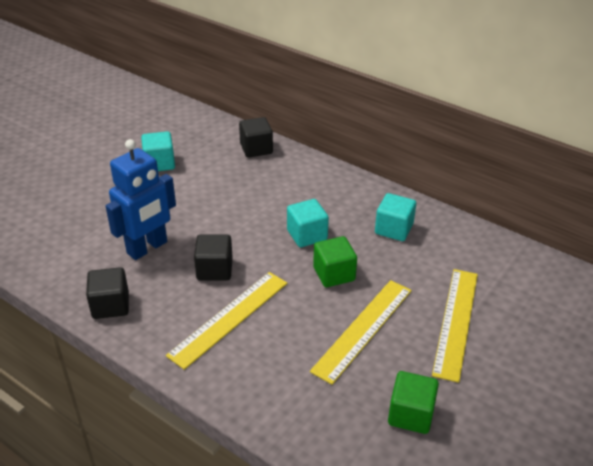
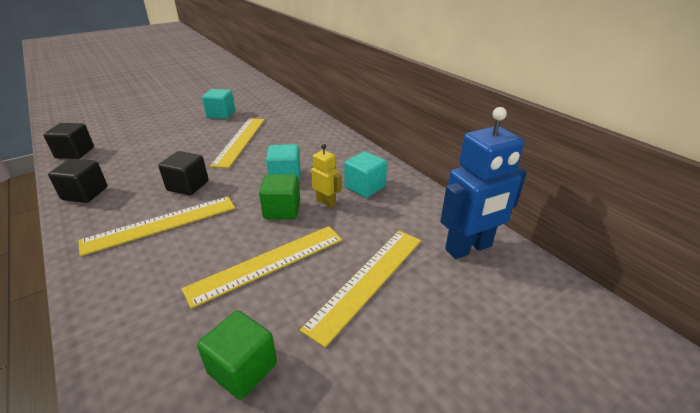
camera: 20 degrees right, 5 degrees down
(147, 248) = (155, 162): blue robot -> blue robot (469, 248)
(218, 198) = (240, 141): none -> yellow ruler
(256, 149) = (298, 117): black cube -> black cube (75, 153)
(369, 255) = (326, 202): none -> yellow robot

